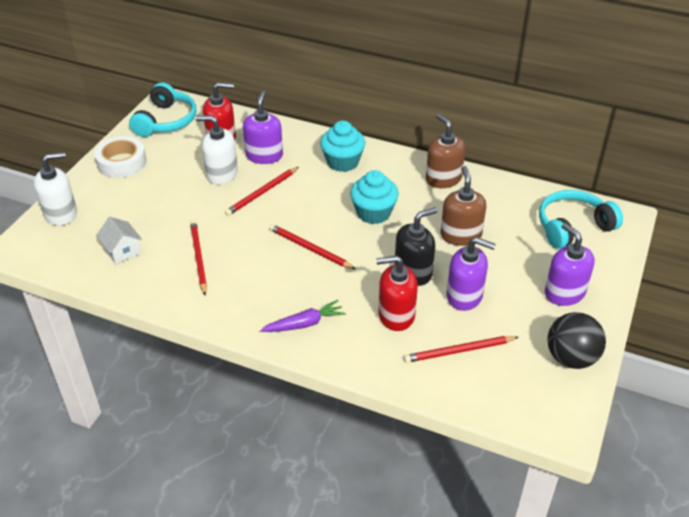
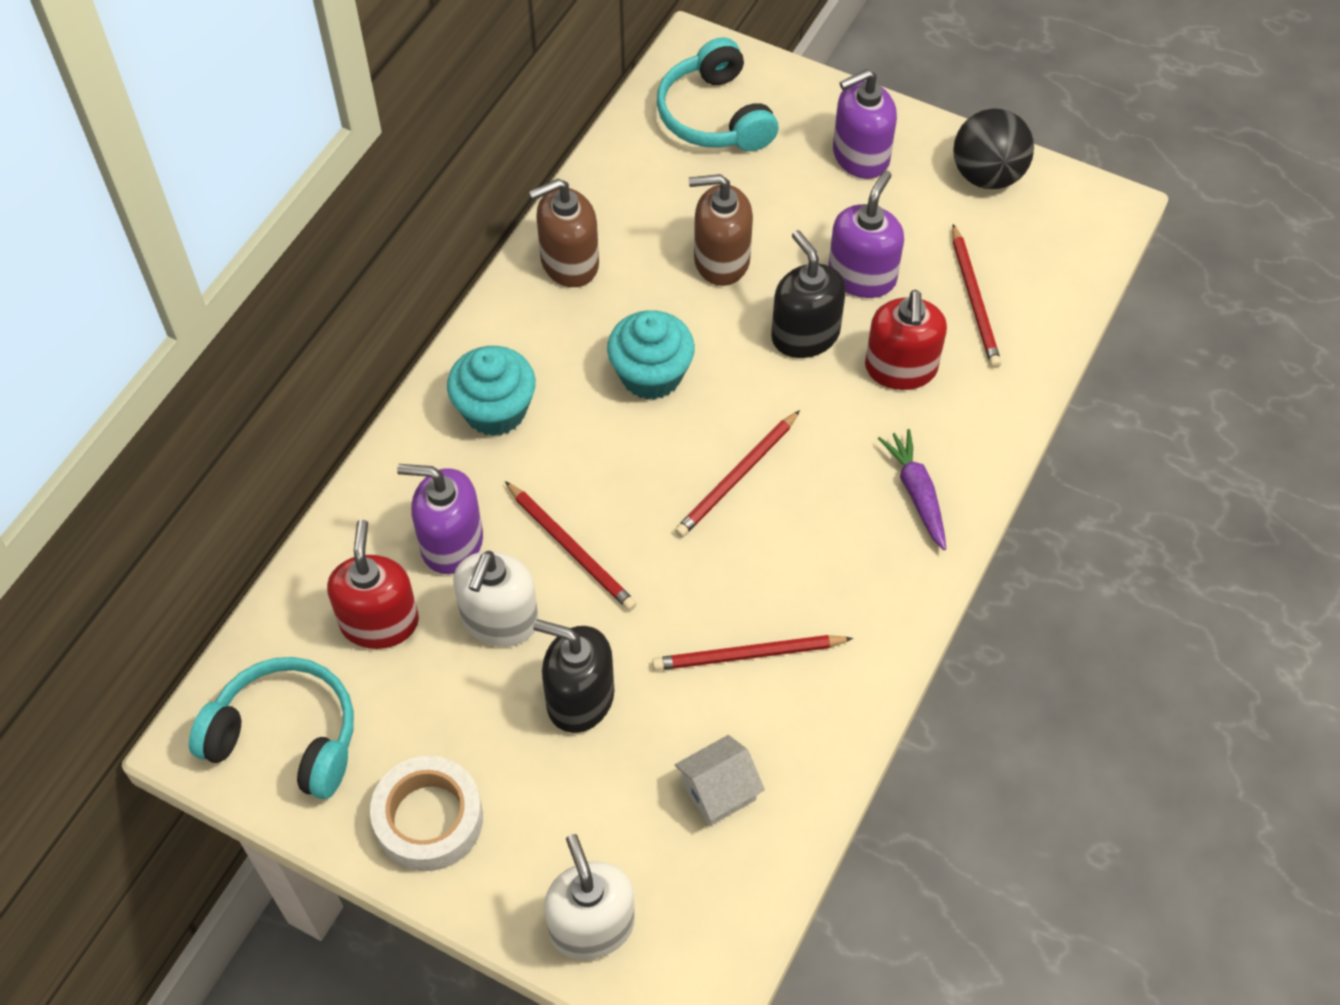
camera: 85 degrees left, 15 degrees up
(177, 202) = (580, 698): none -> black soap dispenser

